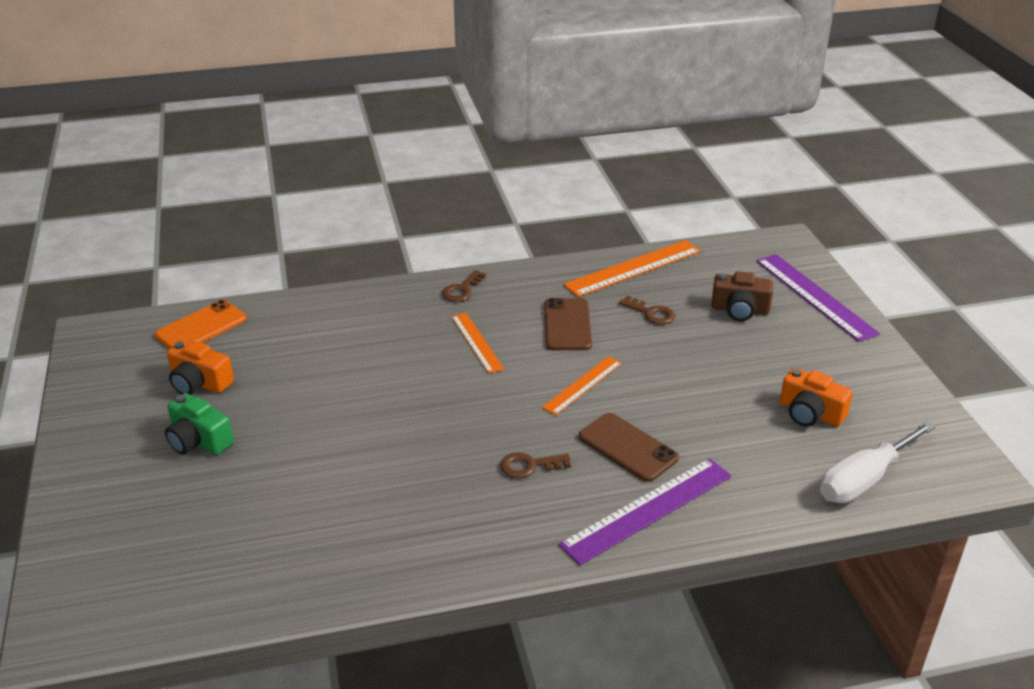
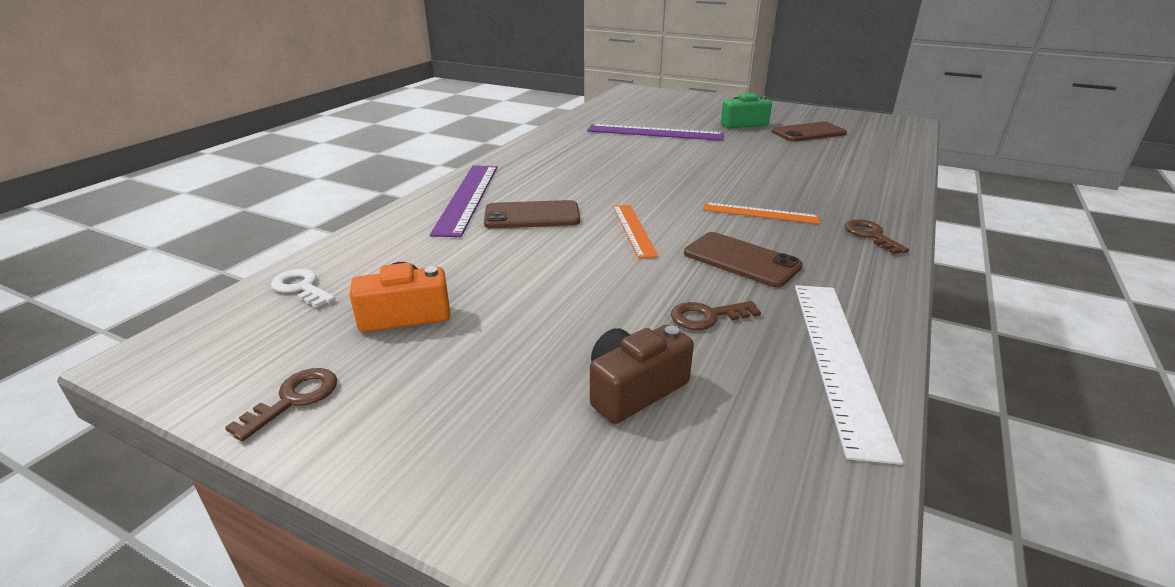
camera: 130 degrees right, 5 degrees down
(199, 383) = (808, 133): orange camera -> brown phone
(201, 327) = (887, 144): orange phone -> none
(529, 466) = (575, 182): brown key -> brown key (294, 399)
(633, 268) = (839, 359): orange ruler -> white ruler
(815, 296) = (571, 504): purple ruler -> purple ruler (654, 133)
(864, 480) = (301, 287): white screwdriver -> white key

